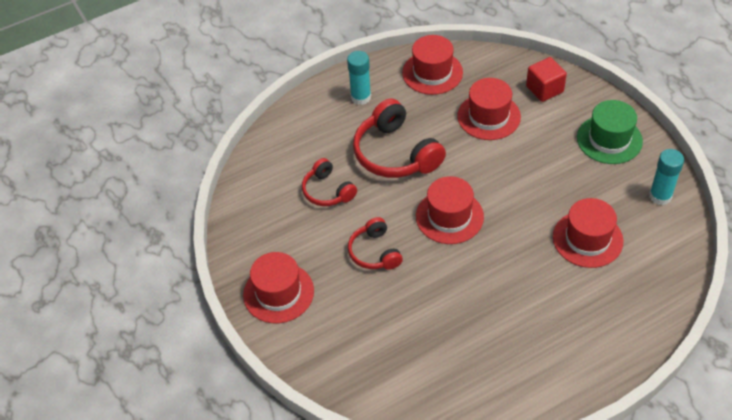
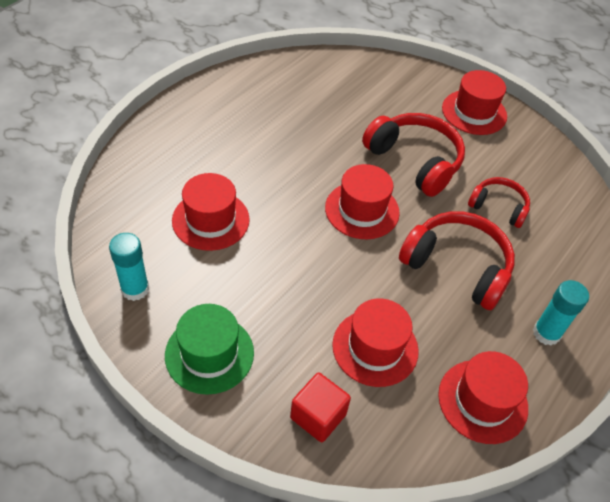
camera: 150 degrees right, 0 degrees up
(374, 252) = (415, 161): red headphones -> red headphones, size x1.71

